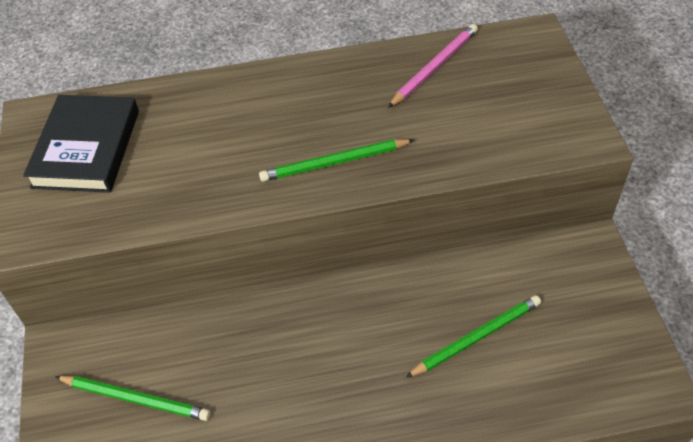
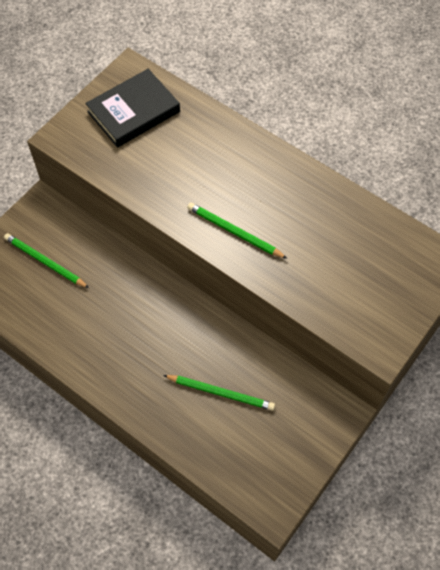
camera: 45 degrees right, 10 degrees up
(135, 399) = (45, 262): green pencil -> green pencil turned 150 degrees clockwise
(434, 67) = (359, 226): pink pencil -> none

